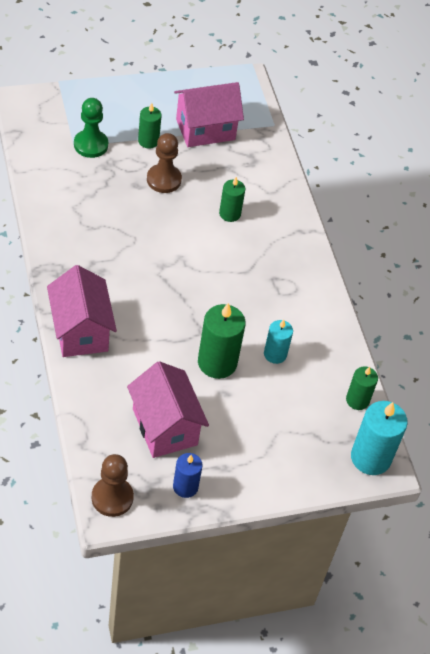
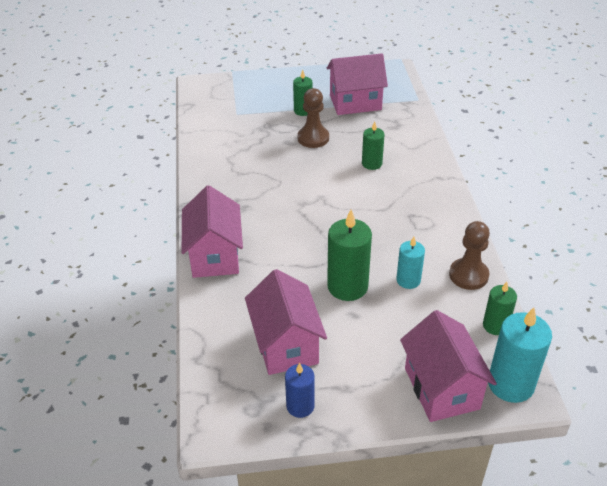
camera: 15 degrees right, 10 degrees down
(91, 145) = (251, 113): green pawn -> none
(112, 497) = (218, 414): brown pawn -> brown pawn (468, 275)
(310, 464) = (441, 388): none -> pink house

